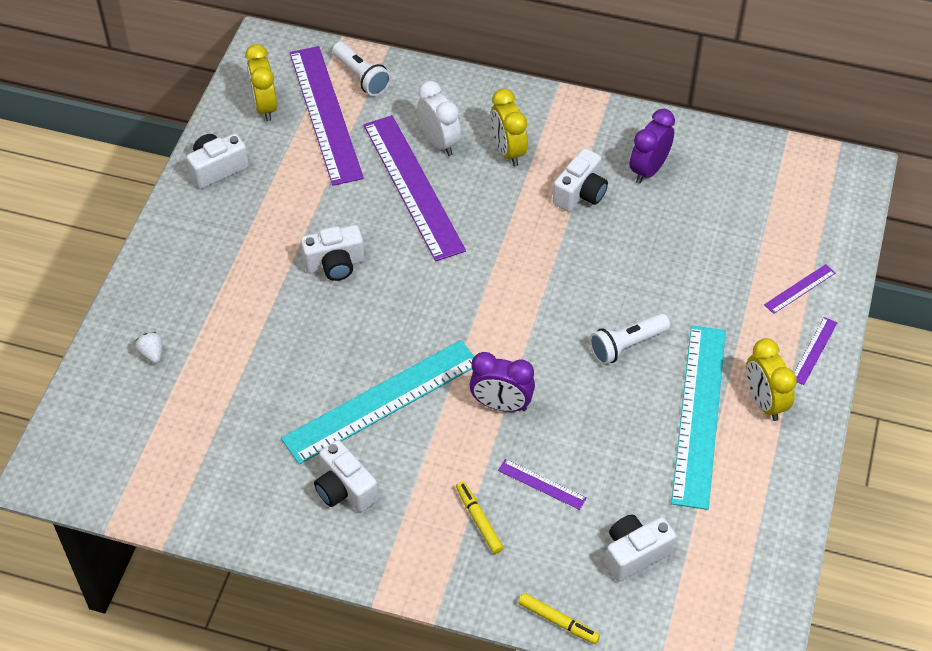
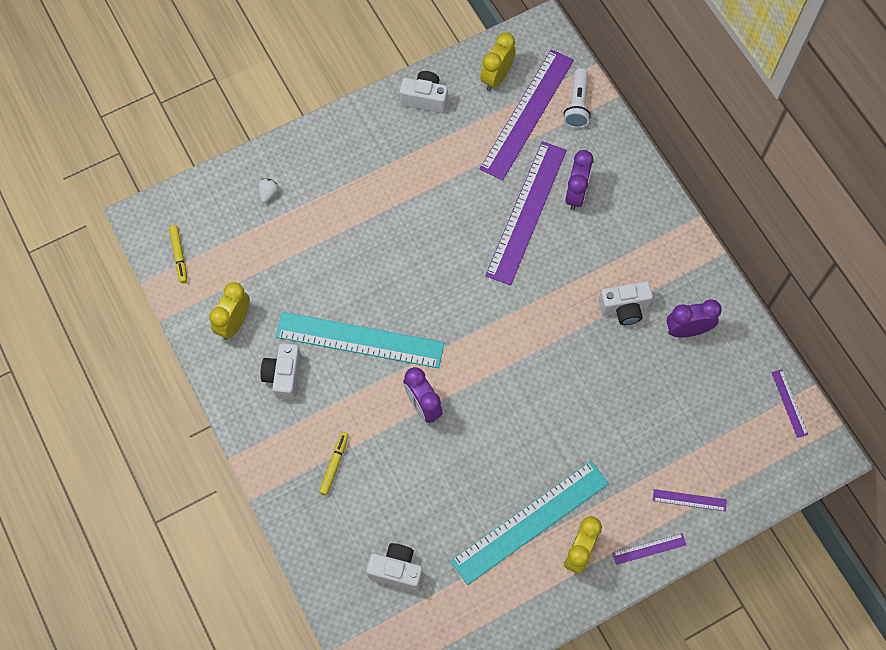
camera: 45 degrees right, 15 degrees up
(335, 264) = (425, 225): white camera -> none
(439, 142) = (576, 194): white clock -> purple clock
(508, 151) = (612, 238): yellow clock -> yellow clock (234, 323)
(542, 484) = (392, 477): purple ruler -> purple ruler (789, 403)
(558, 621) = (312, 566): yellow marker -> yellow marker (179, 255)
(626, 345) = (537, 436): white flashlight -> none

